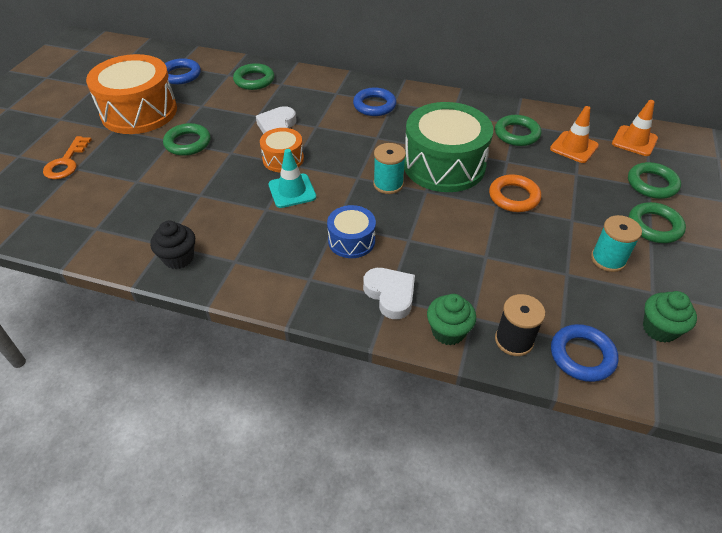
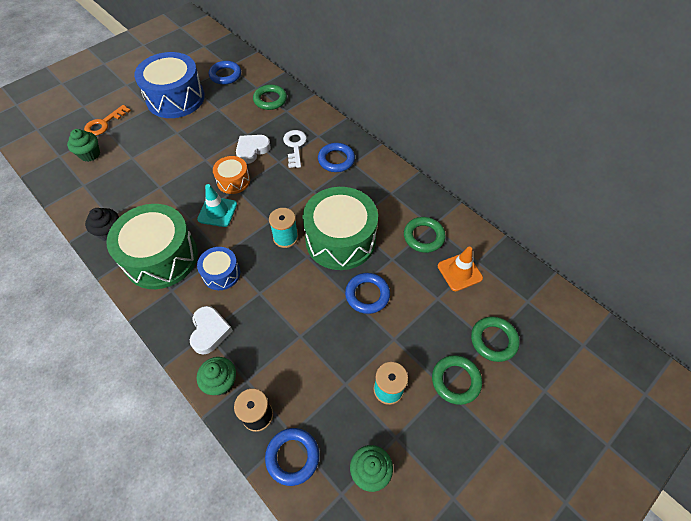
camera: 30 degrees right, 10 degrees up
(76, 197) = (90, 154): none -> green cupcake
(139, 112) = (175, 98): orange drum -> blue drum
(188, 143) = (185, 139): green ring -> none
(267, 255) = (161, 257): none -> green drum
(321, 109) = (295, 146): none -> white key
(514, 197) = (367, 295): orange ring -> blue ring
(634, 141) = (520, 291): orange traffic cone -> none

